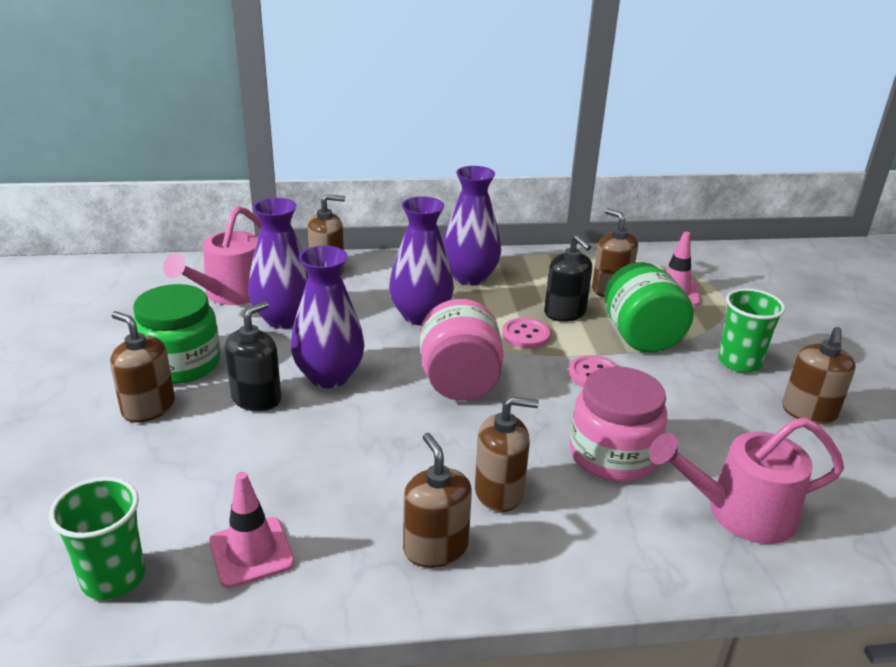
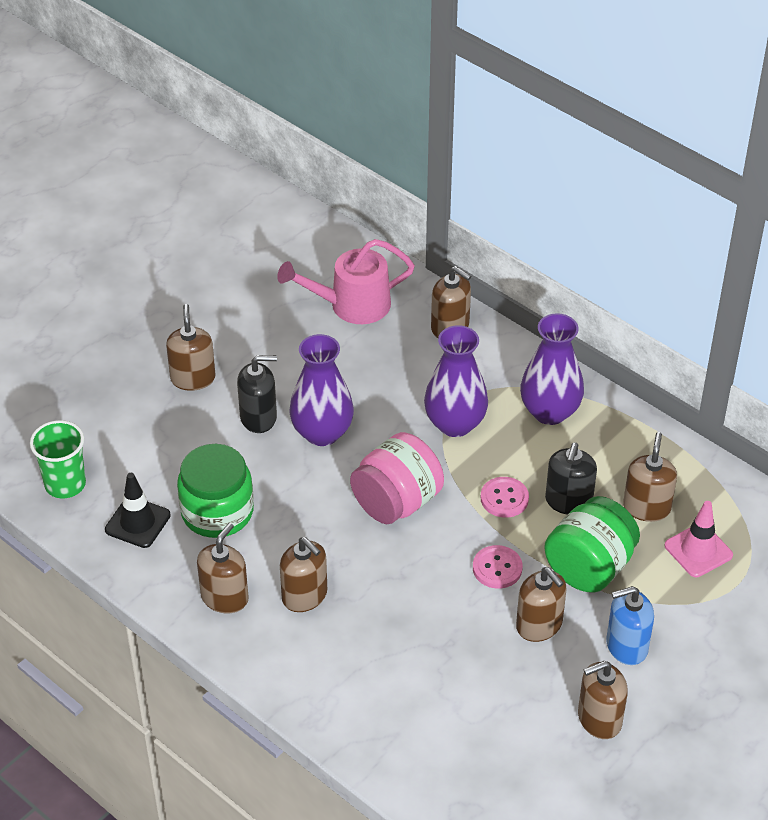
camera: 50 degrees right, 15 degrees up
(181, 364) = (248, 353): green jar -> green jar (217, 512)
(251, 552) = (137, 522): pink traffic cone -> black traffic cone
(284, 319) = (357, 357): purple vase -> none
(612, 455) = (408, 631): pink jar -> none
(677, 387) = (539, 625): none -> brown soap dispenser
(739, 362) = (626, 646): green cup -> blue soap dispenser
(739, 513) = (420, 727): pink watering can -> none

